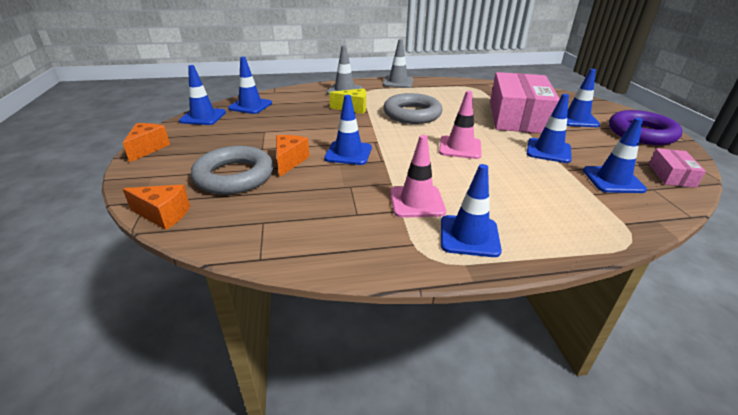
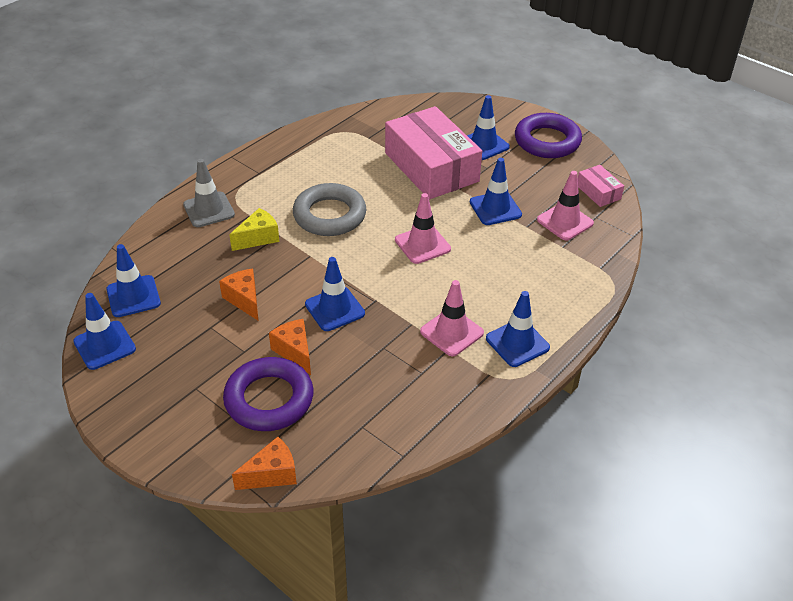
camera: 40 degrees left, 10 degrees up
(148, 148) = (122, 423): orange cheese -> orange cheese (244, 300)
(234, 176) = (269, 399): grey ring -> purple ring
(398, 82) = (252, 161): grey traffic cone -> none
(613, 180) = (565, 222): blue traffic cone -> pink traffic cone

